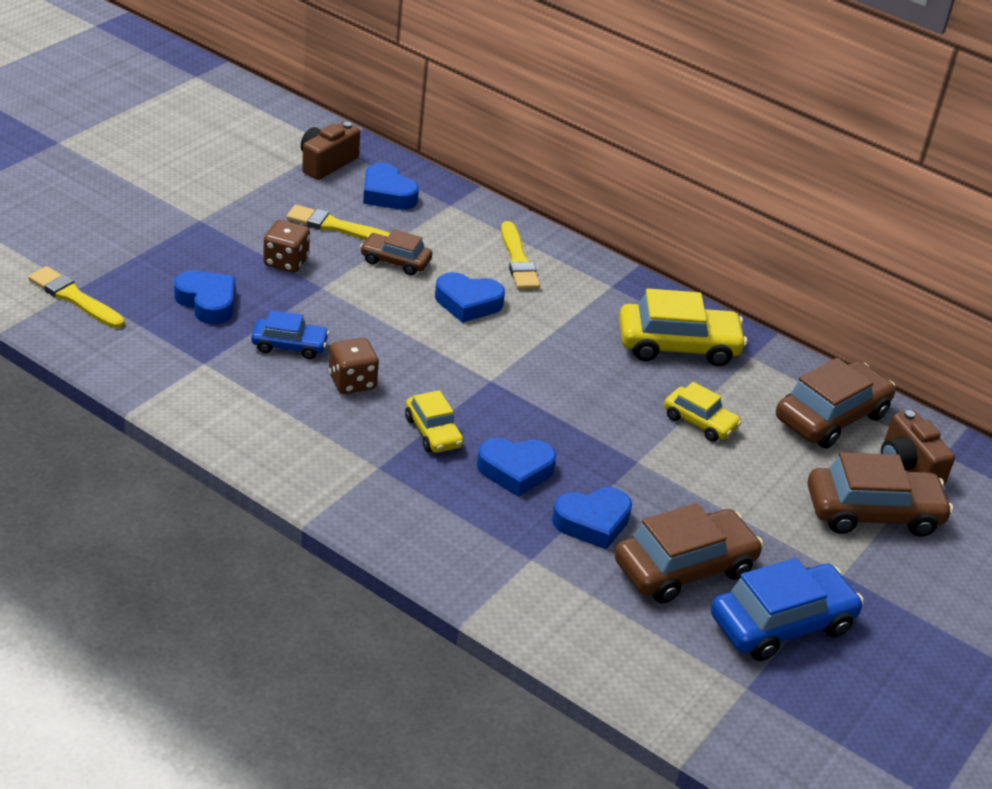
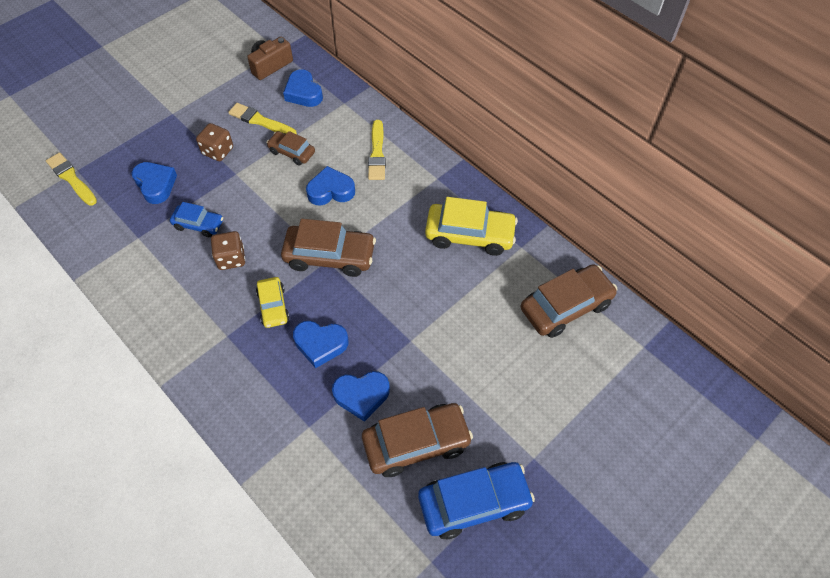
camera: 15 degrees right, 20 degrees up
(468, 303) = (331, 191): blue heart -> blue heart turned 150 degrees clockwise
(700, 422) = (466, 306): yellow car -> none
(873, 512) = (573, 400): brown car -> brown car (330, 256)
(908, 466) = (612, 357): brown camera -> none

